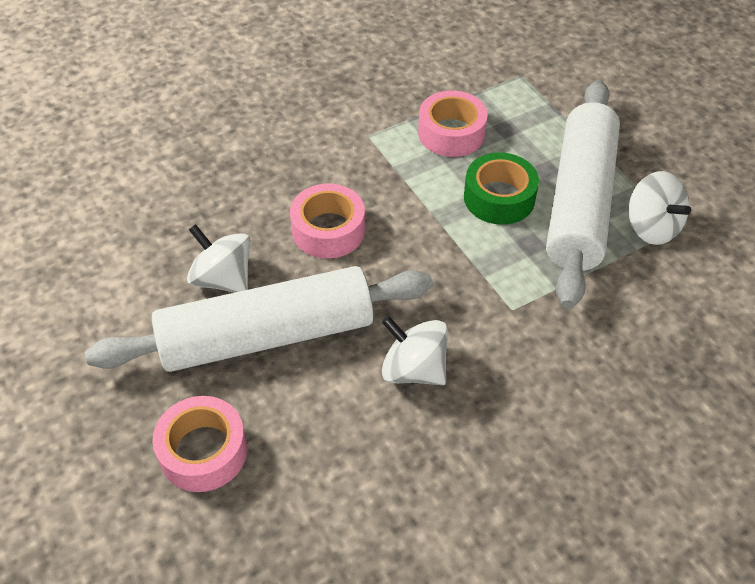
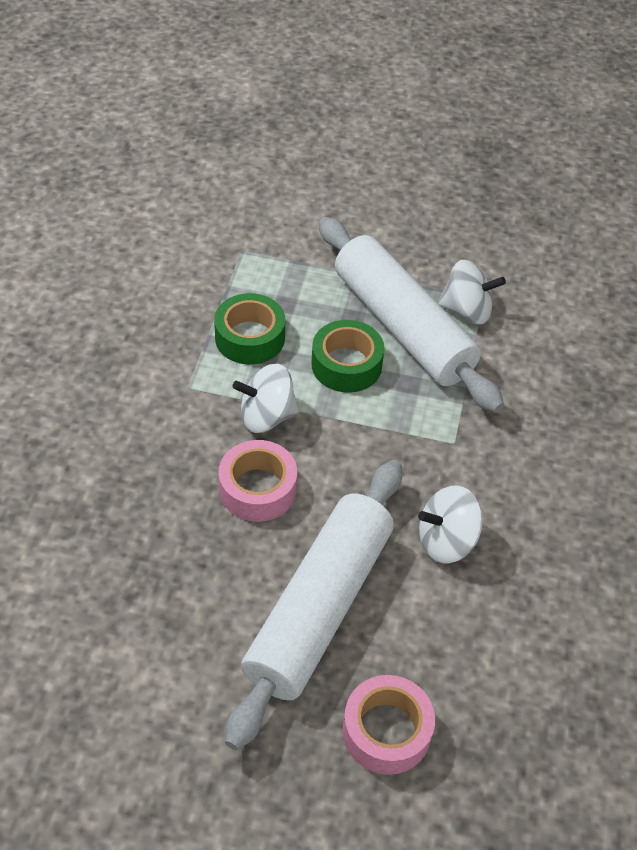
camera: 50 degrees left, 0 degrees up
(223, 279) = (229, 595): white spinning top -> white spinning top (266, 416)
(451, 133) = (250, 338): pink tape -> green tape

